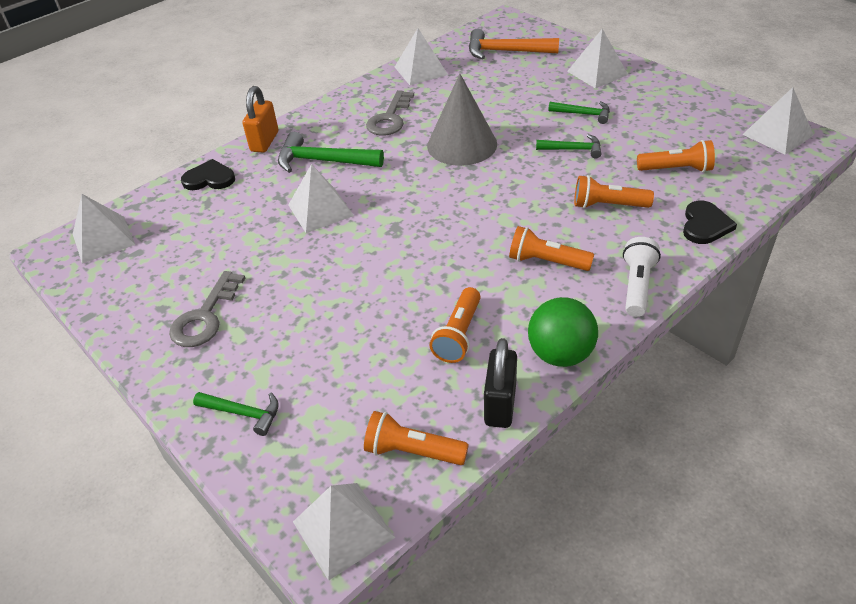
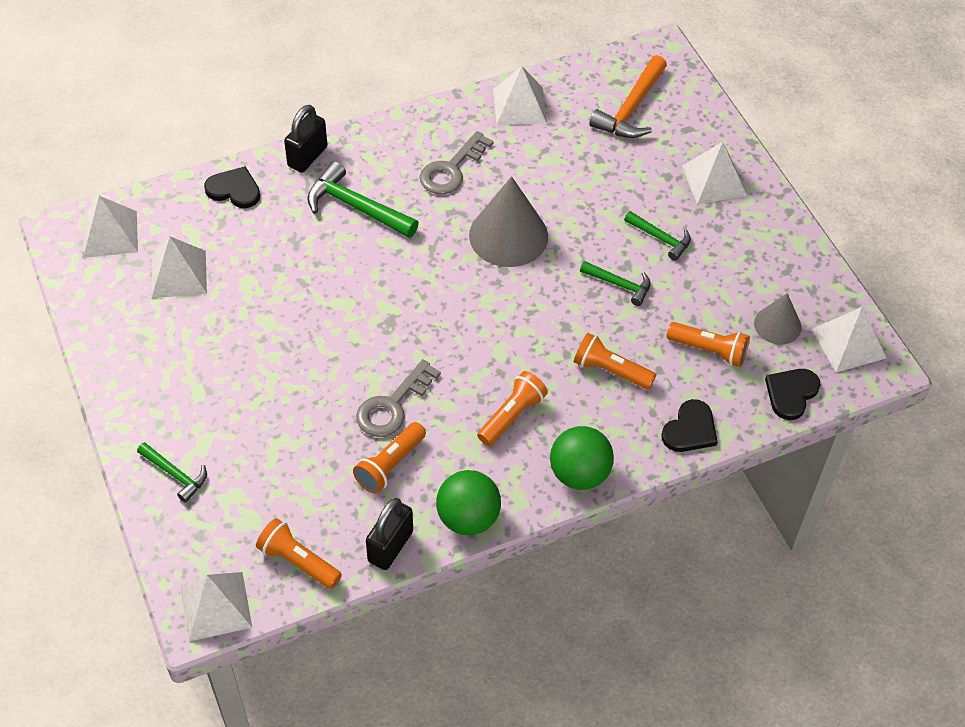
camera: 15 degrees right, 10 degrees up
(205, 317) = (175, 362): grey key -> grey key (392, 406)
(264, 142) = (307, 156): orange padlock -> black padlock
(320, 210) = (327, 273): white pyramid -> white pyramid (178, 274)
(506, 51) = (631, 108): orange hammer -> orange hammer turned 90 degrees counterclockwise
(546, 262) = (512, 416): orange flashlight -> orange flashlight turned 90 degrees clockwise
(637, 286) = (579, 474): white flashlight -> green ball
(715, 139) = (777, 325): none -> grey cone
(764, 177) = (791, 393): none -> black heart

